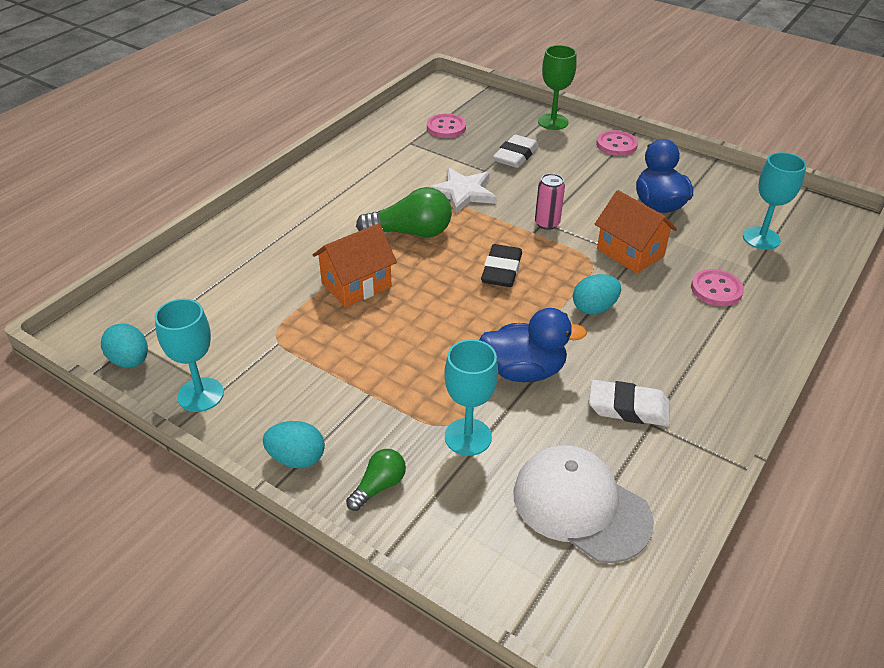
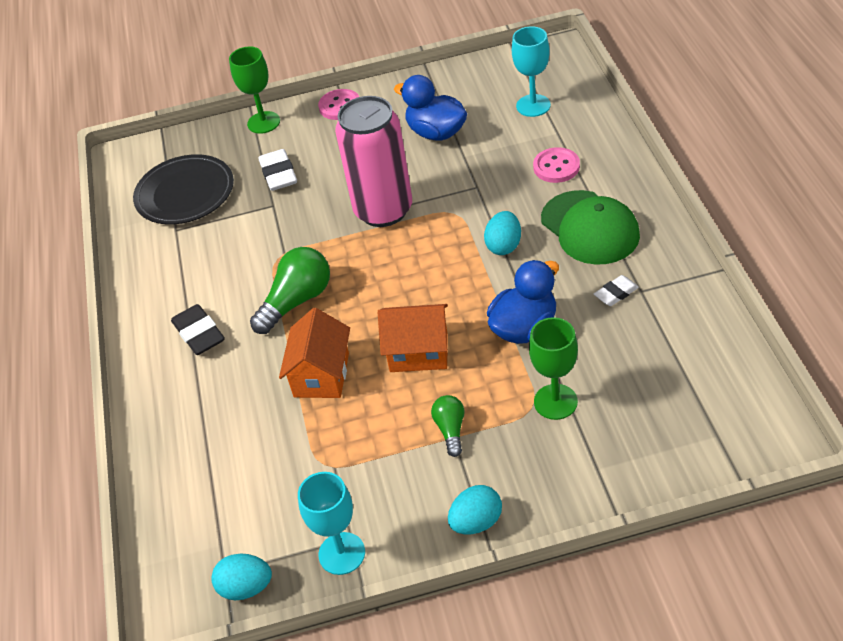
camera: 40 degrees left, 5 degrees up
(379, 486) = (552, 484): green light bulb -> green light bulb (450, 430)
(446, 127) = (185, 193): pink button -> black plate
(462, 192) = (285, 237): white star -> none
(468, 437) = (555, 402): turquoise goblet -> green goblet
(501, 270) = (406, 272): black eraser -> black eraser (199, 334)
(547, 223) = (383, 210): pink can -> pink can, size x2.32
(581, 506) = (674, 377): white cap -> none
(628, 408) = (616, 293): white eraser -> white eraser, size x0.62
(630, 253) = (469, 185): orange house -> orange house (418, 352)
(678, 348) = (590, 228): none -> green cap

